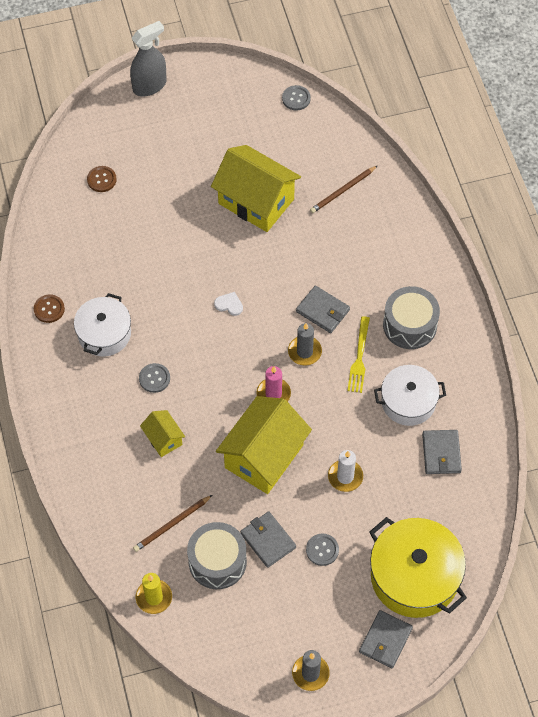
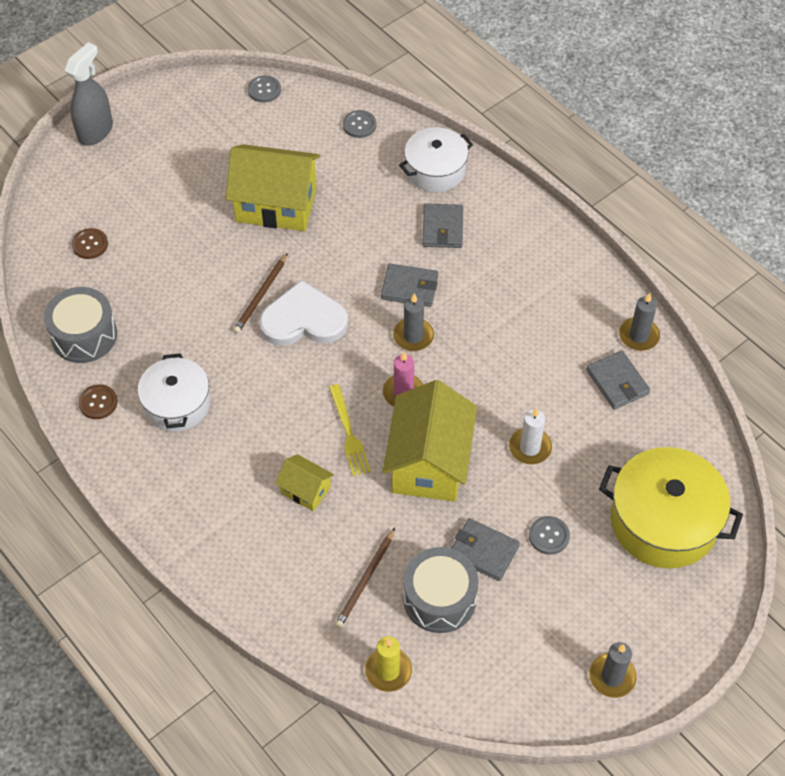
camera: 25 degrees left, 5 degrees down
(154, 378) = (260, 429): grey button -> grey button (359, 125)
(229, 304) = (303, 320): white heart -> white heart, size x2.44
(342, 191) = (364, 161): brown pencil -> brown pencil (261, 295)
(359, 358) = (475, 319): yellow fork -> yellow fork (348, 433)
(385, 640) = (672, 603): grey wallet -> grey wallet (442, 228)
(408, 402) = (552, 344): white pot -> white pot (435, 170)
(410, 325) = (510, 267): grey drum -> grey drum (84, 335)
(479, 423) = (638, 336): none -> grey candle

